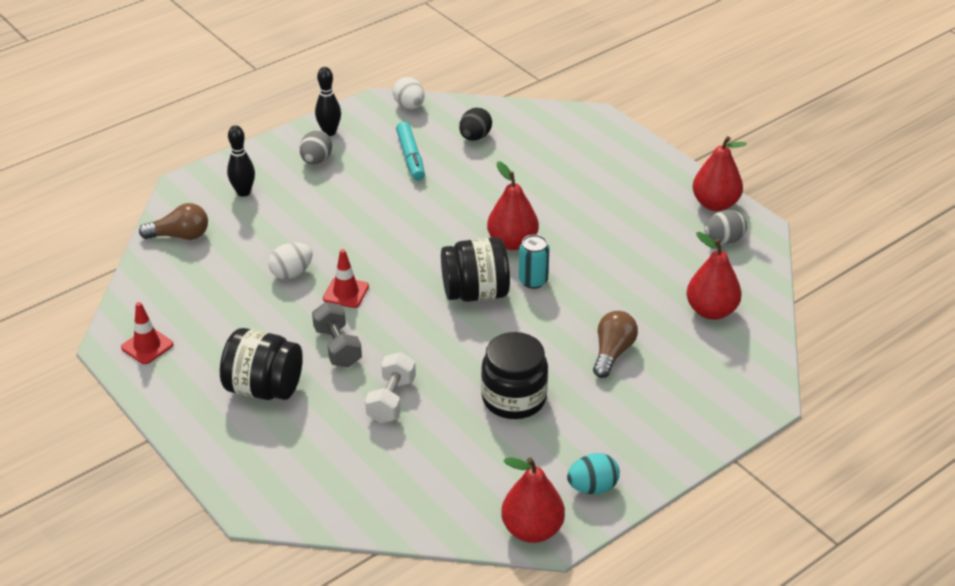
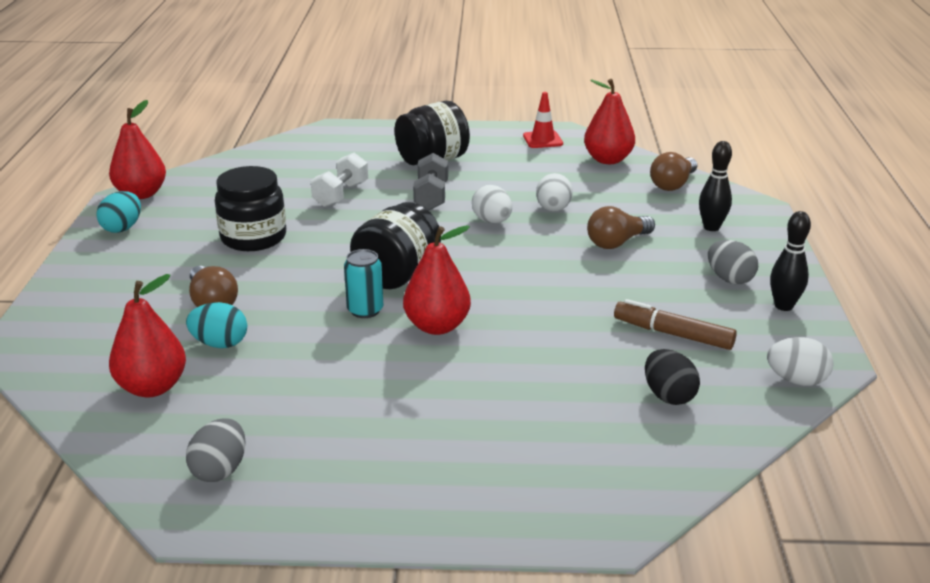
camera: 130 degrees right, 10 degrees down
(314, 222) = (617, 242): none -> brown light bulb
(337, 347) = (431, 196): grey dumbbell -> grey dumbbell turned 75 degrees clockwise
(346, 292) = (492, 221): red traffic cone -> white egg
(391, 400) = (341, 195): white dumbbell -> white dumbbell turned 60 degrees clockwise
(410, 157) = (673, 334): turquoise marker -> brown marker
(643, 316) = (220, 344): none -> turquoise egg
(715, 204) = (284, 511): red pear -> red pear (608, 160)

